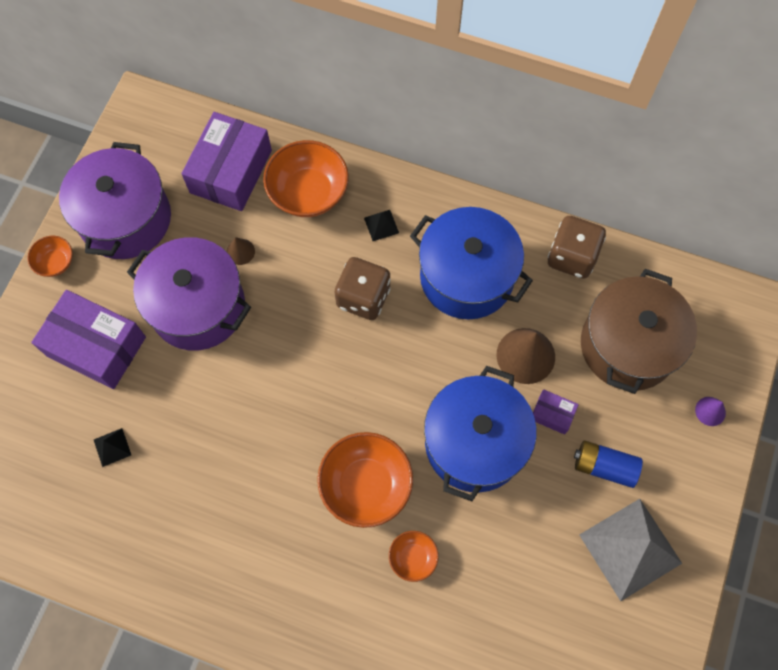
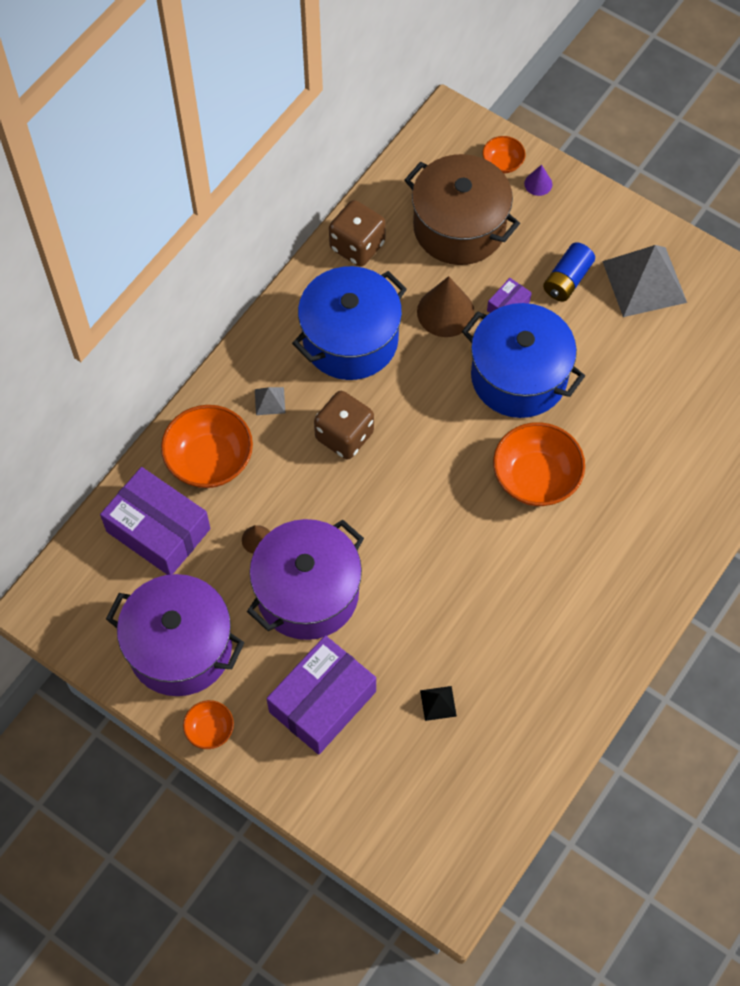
camera: 75 degrees left, 5 degrees down
(381, 225) = (270, 401): black pyramid -> grey pyramid
(413, 557) = (613, 454): orange bowl -> orange bowl (502, 163)

